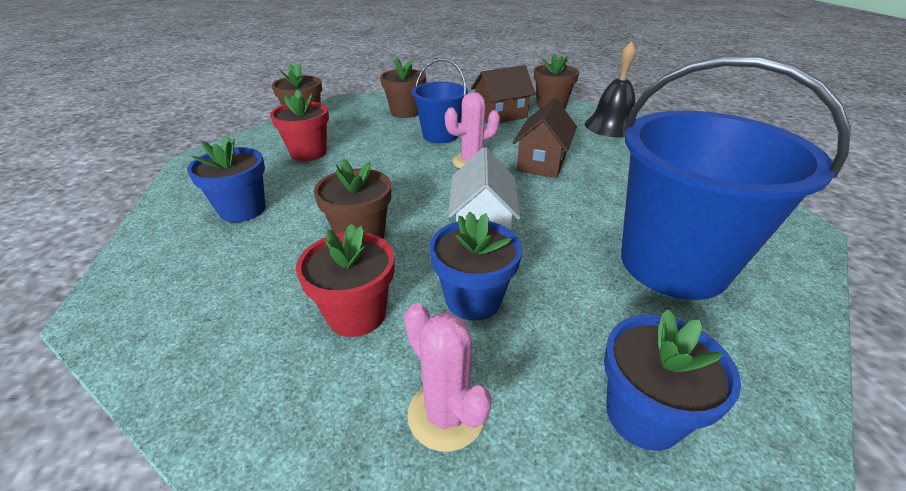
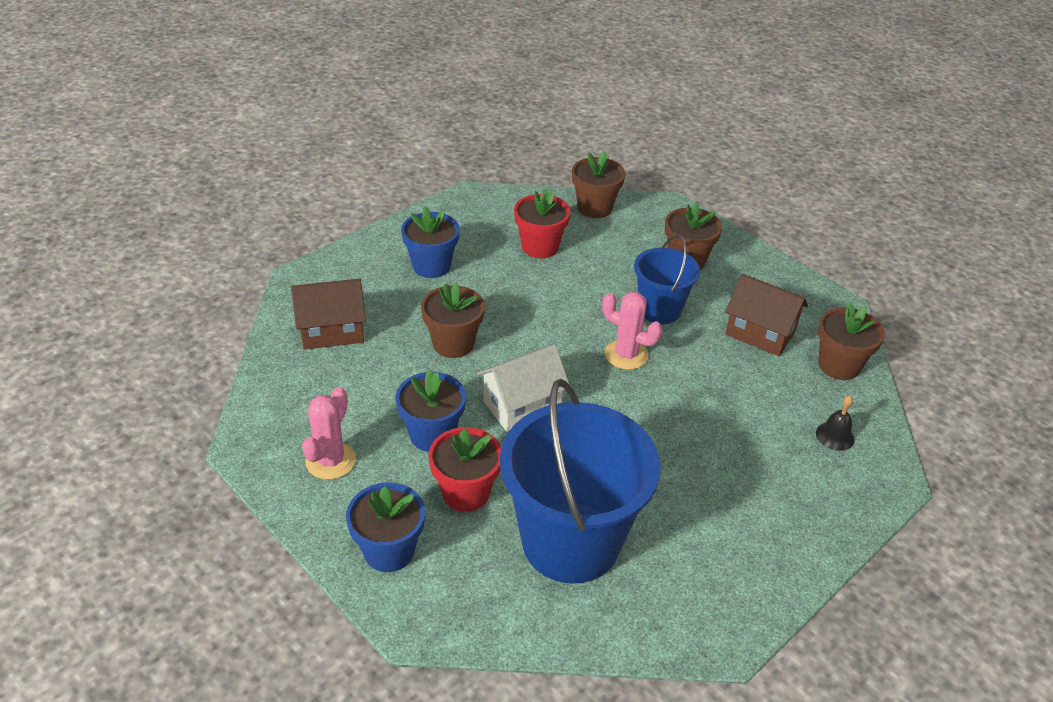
camera: 55 degrees right, 5 degrees up
(356, 314) = (376, 384): red flower pot -> red flower pot (465, 492)
(541, 162) = (675, 404): brown house -> brown house (332, 331)
(611, 126) = (835, 436): black bell -> black bell, size x0.52

